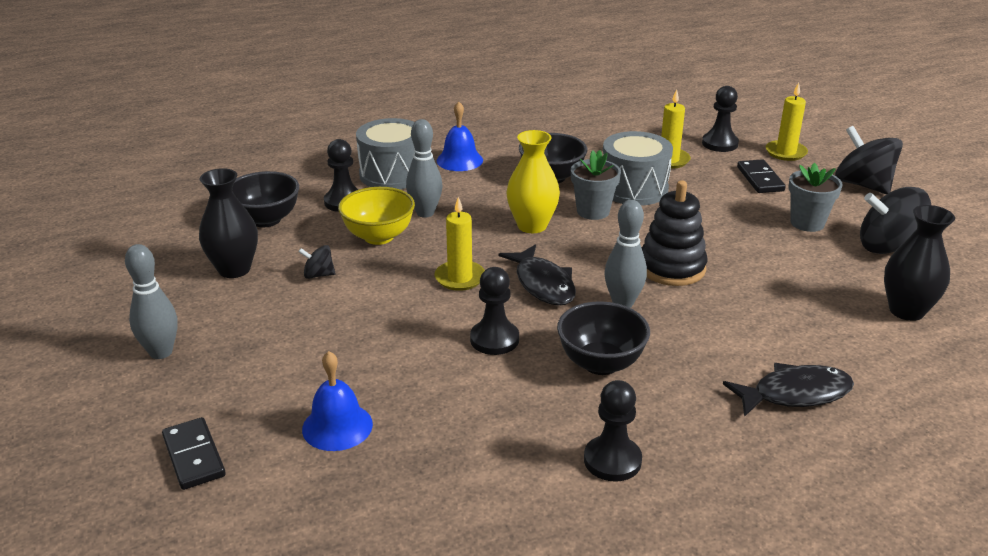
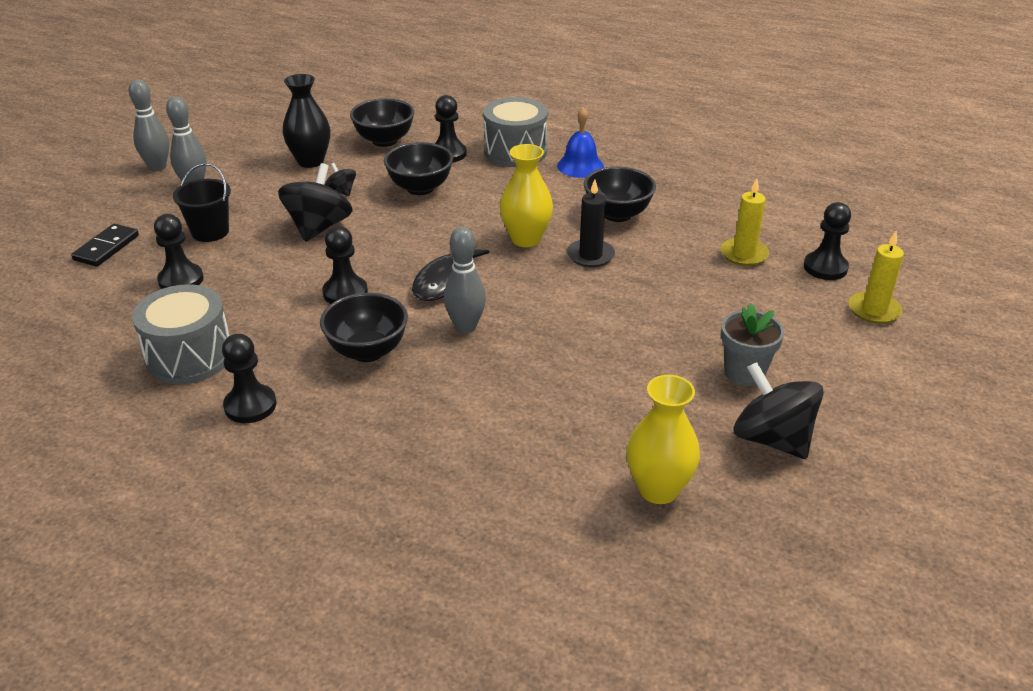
camera: 50 degrees right, 5 degrees up
(272, 375) = (210, 232): none -> black bucket
(337, 426) = (181, 280): blue bell -> black pawn
(378, 237) = (420, 188): yellow bowl -> black bowl
(425, 213) = (479, 189): grey bowling pin -> grey bowling pin (157, 167)
(460, 278) = (408, 243): yellow candle -> none
(593, 211) = (590, 255): grey flower pot -> black candle
(634, 189) = (660, 258): grey drum -> grey drum (189, 356)
(672, 268) = (553, 329): black stacking toy -> none
(760, 179) = (790, 315): black domino -> none
(795, 394) = (434, 465): black fish -> none
(862, 185) = (884, 381): black spinning top -> black spinning top (318, 227)
(906, 311) = (658, 489): black vase -> yellow vase

